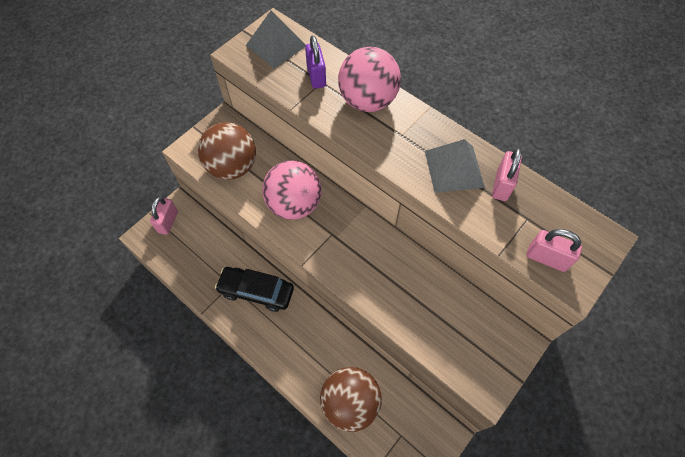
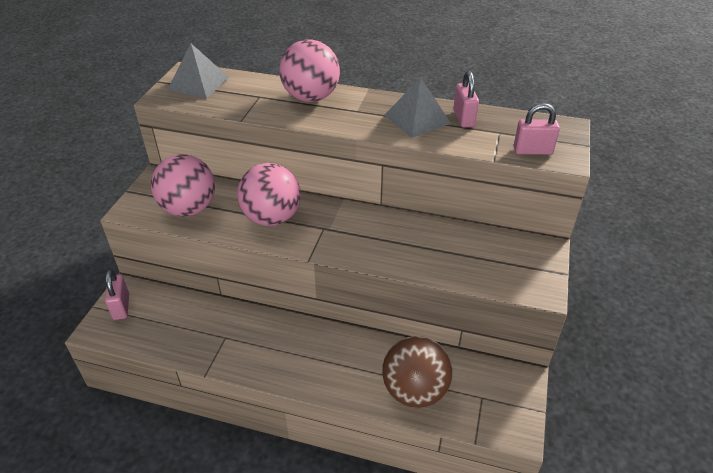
camera: 25 degrees left, 20 degrees down
(232, 167) = (189, 209): brown ball -> pink ball
(256, 291) = (258, 333): black car -> none
(316, 76) = (251, 94): purple padlock -> none

